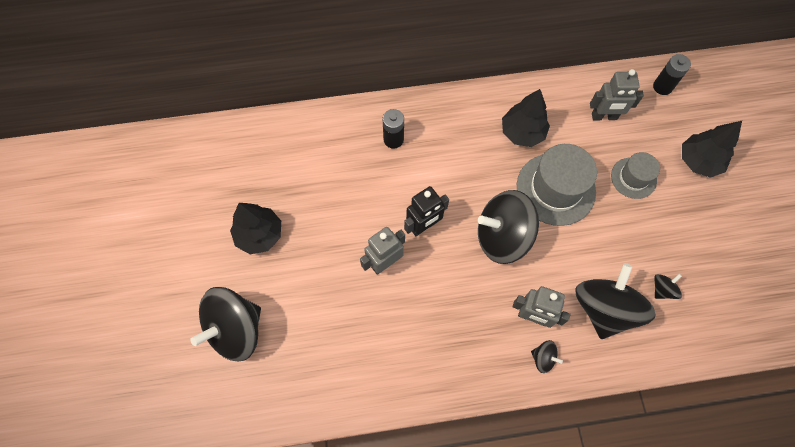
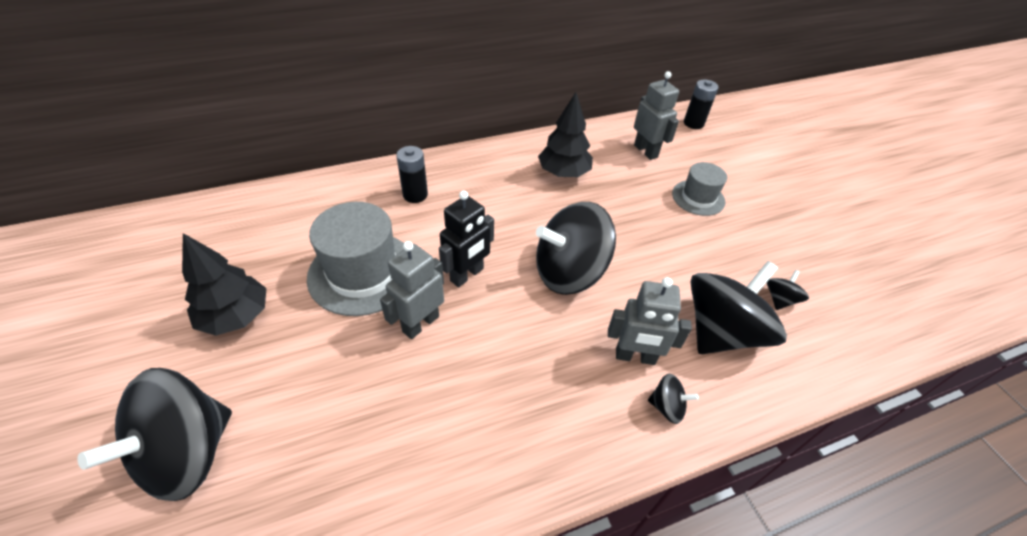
camera: 15 degrees left, 20 degrees down
(555, 189) = (617, 218): grey hat -> grey hat (363, 272)
(604, 116) = (646, 151): grey robot -> grey robot turned 105 degrees counterclockwise
(604, 309) = (721, 332): black spinning top -> black spinning top turned 45 degrees clockwise
(698, 161) = (757, 176): black tree -> none

